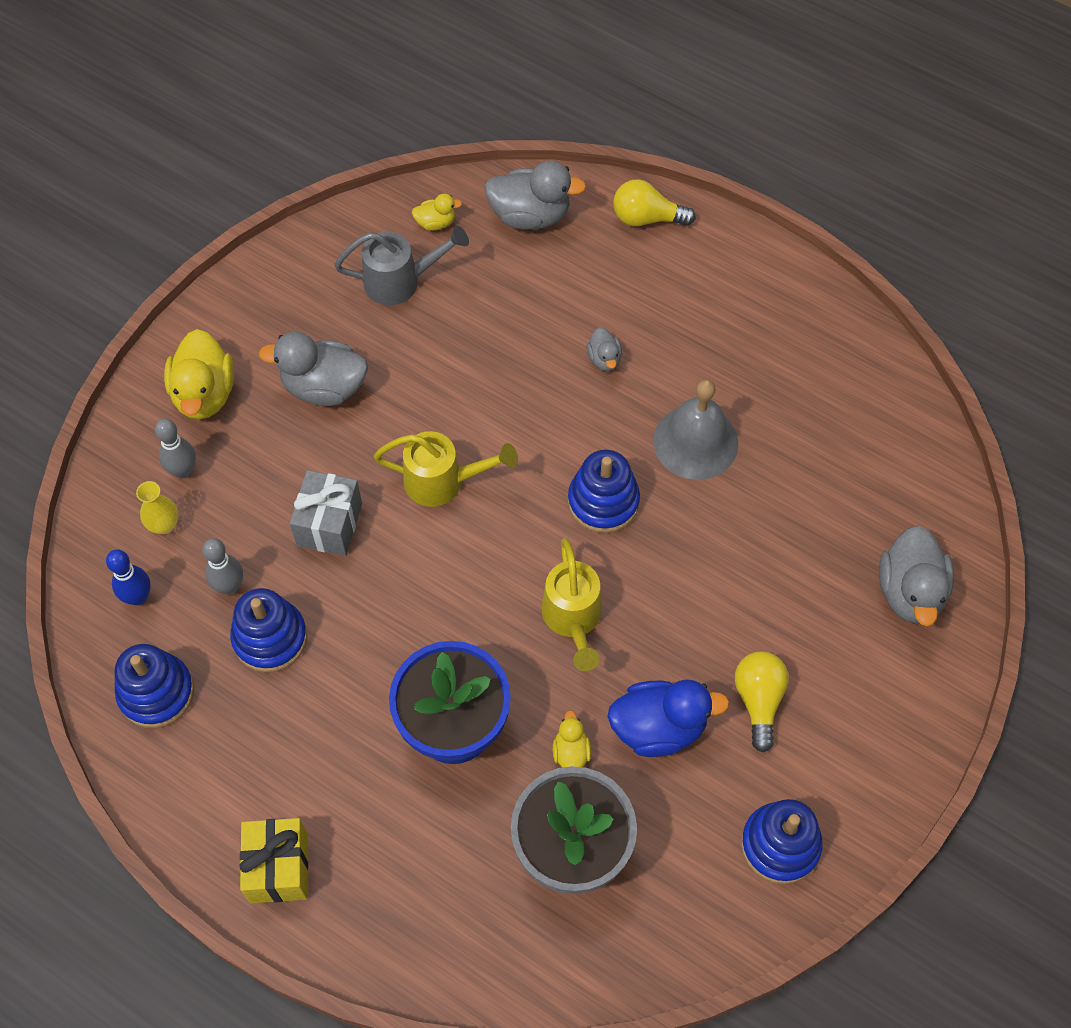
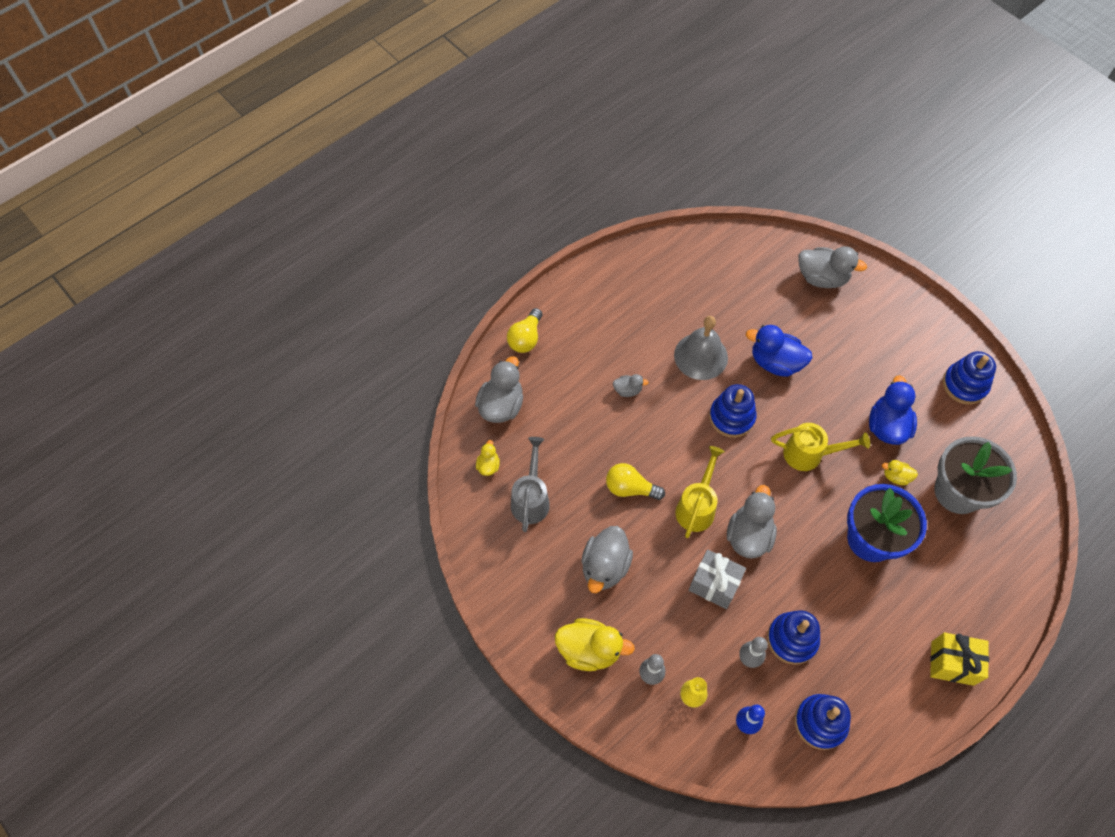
camera: 75 degrees left, 0 degrees up
(415, 556) = (748, 535): none -> grey duck
(721, 546) = (775, 362): none -> blue duck
(758, 700) = (877, 371): yellow light bulb -> yellow light bulb (630, 488)

